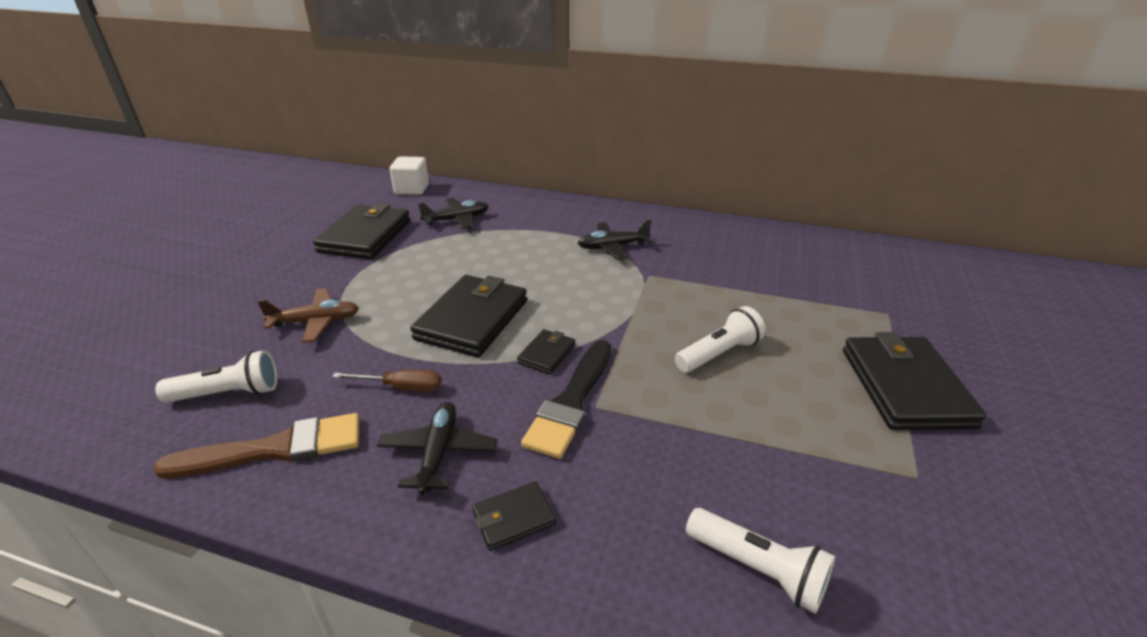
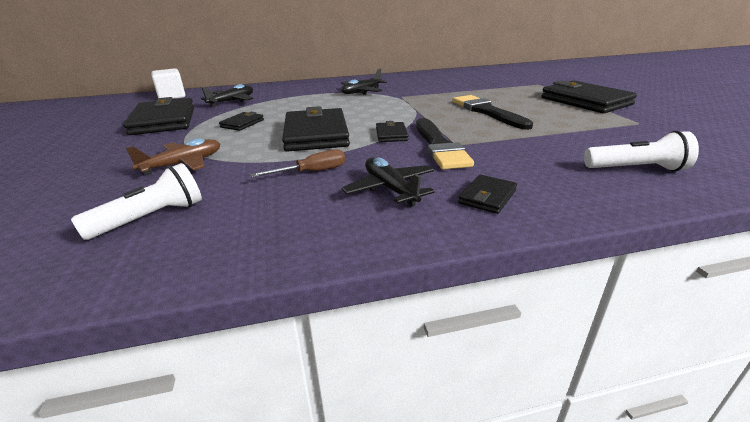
camera: 30 degrees left, 5 degrees down
(275, 449) = (250, 229): brown brush -> none
(425, 269) = (242, 123): none -> black wallet
(719, 353) = (487, 111): white flashlight -> black brush

